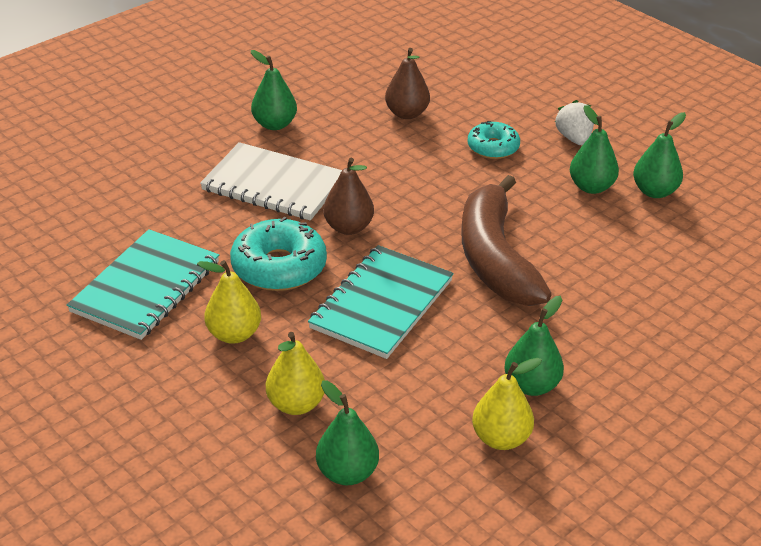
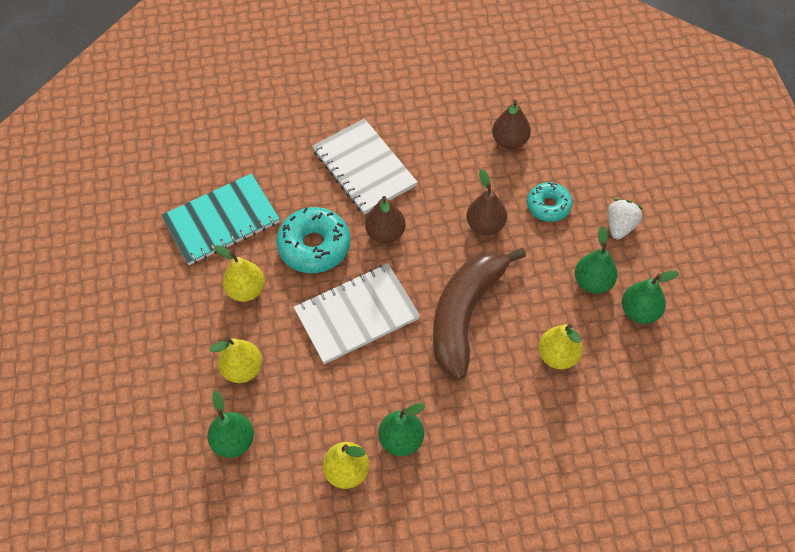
camera: 35 degrees right, 20 degrees up
(274, 124) = (406, 109): green pear -> none
(382, 304) = (356, 315): turquoise notebook -> white notebook
(446, 183) = (485, 225): none -> brown pear
(615, 253) = (557, 356): none -> yellow pear

